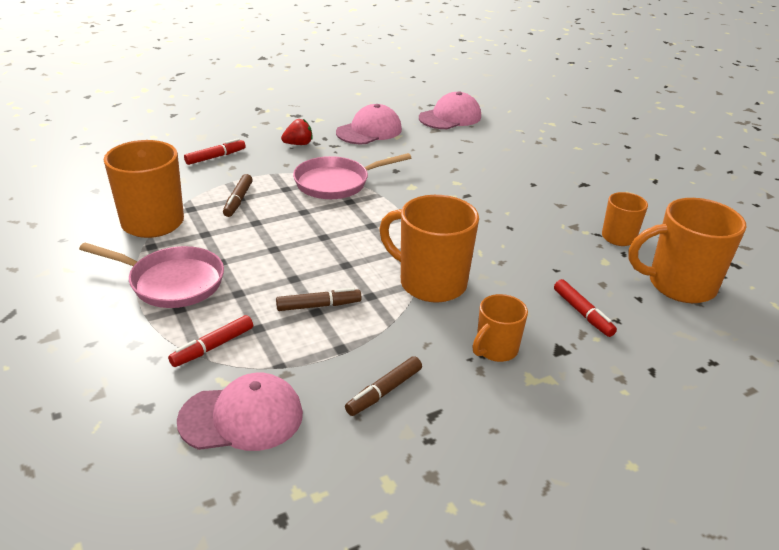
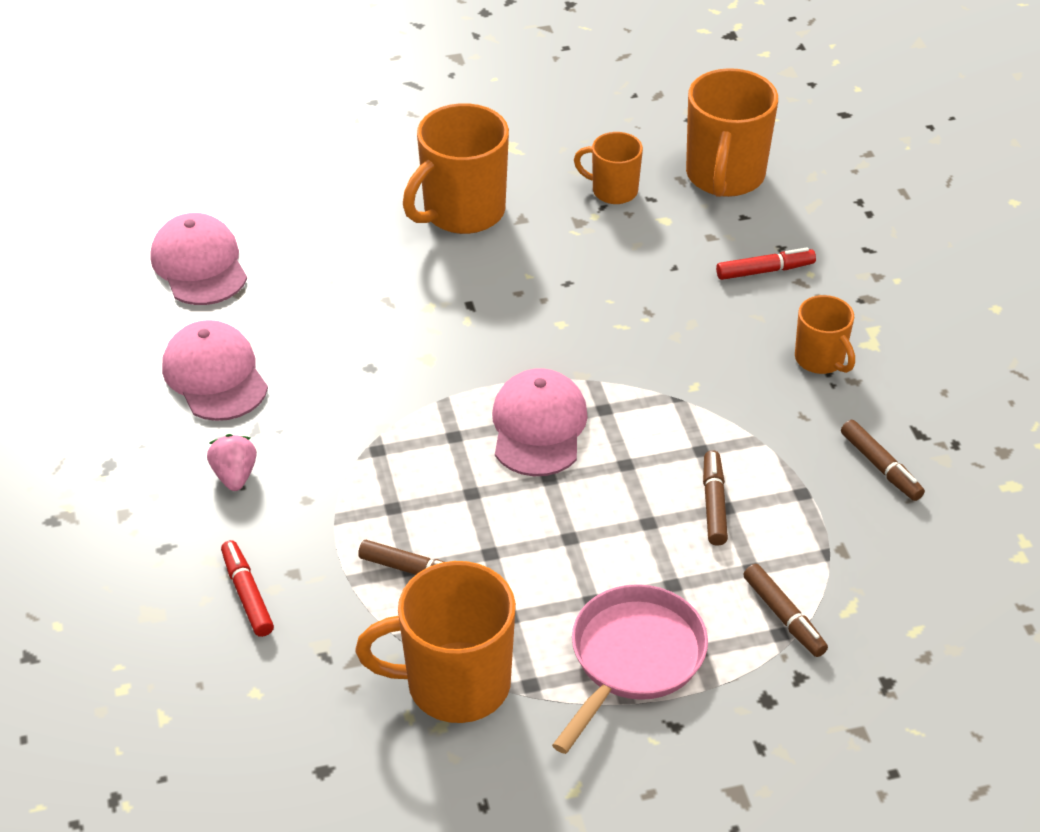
camera: 75 degrees left, 10 degrees up
(213, 347) = (784, 616): red marker -> brown marker
(242, 417) = (911, 594): pink cap -> pink cap (538, 427)
(298, 144) = (235, 475): red strawberry -> pink strawberry
(336, 183) = (391, 444): pink pan -> none
(430, 283) = (682, 388): orange mug -> orange mug (462, 212)

